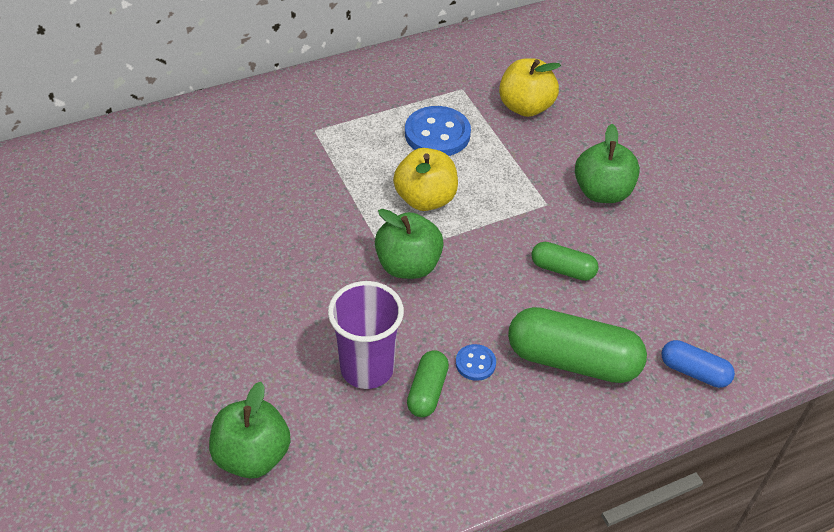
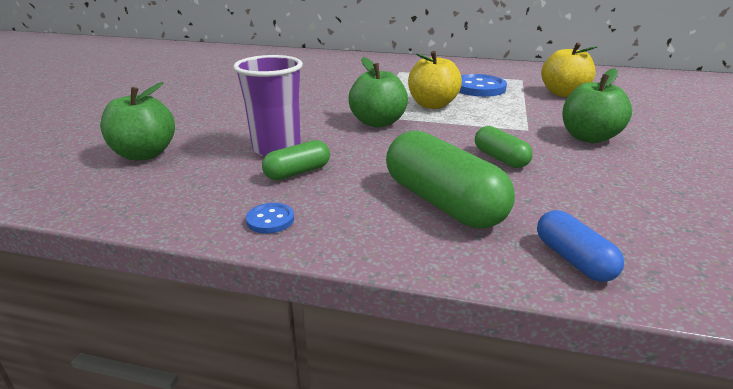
camera: 40 degrees right, 20 degrees down
(475, 363) = (355, 174): blue button -> blue button (270, 220)

